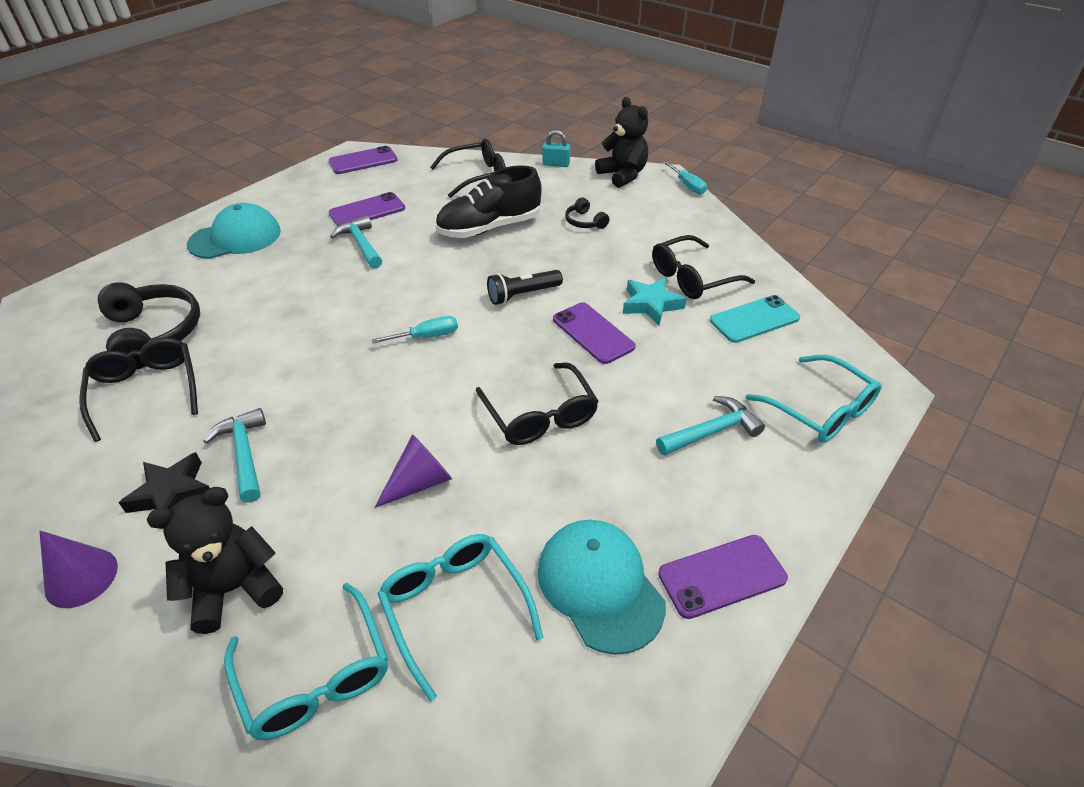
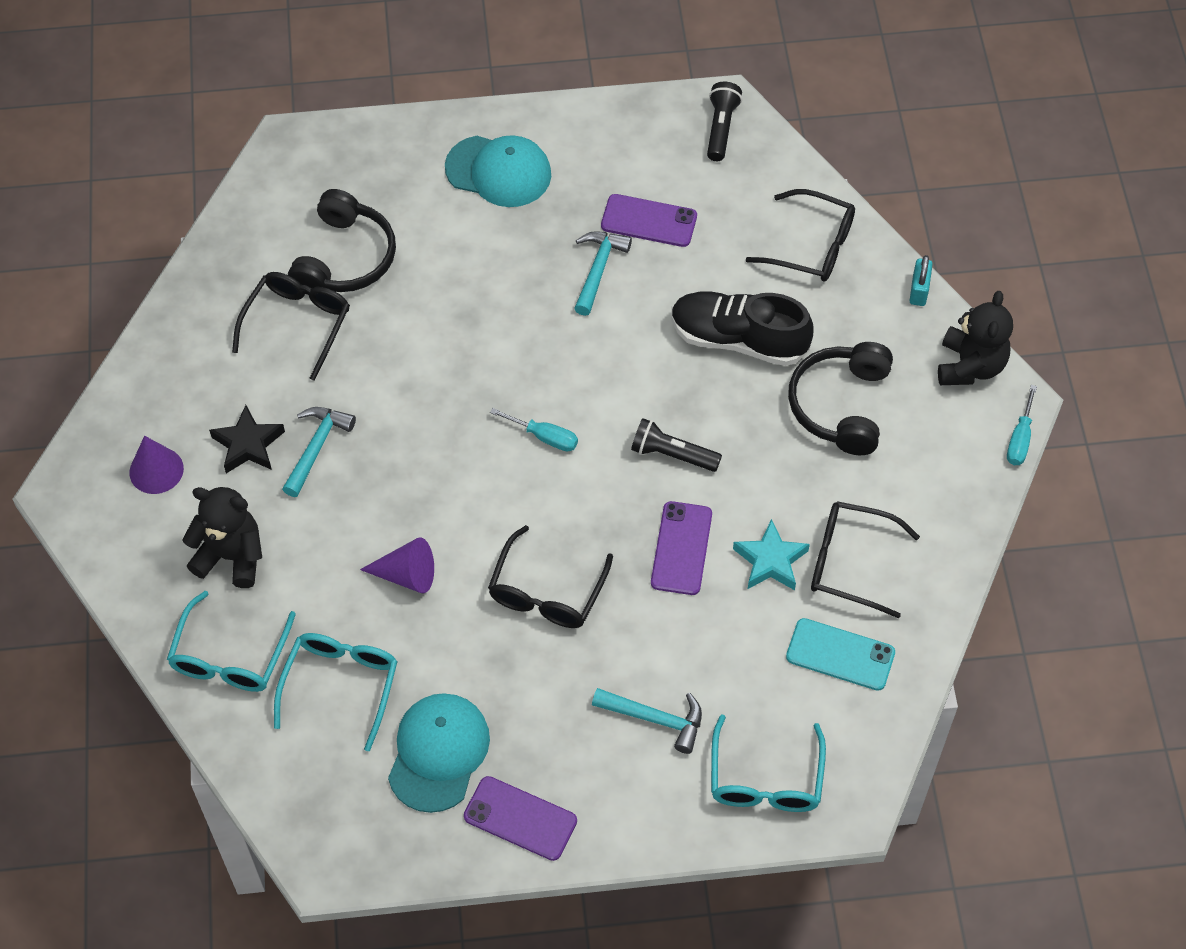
camera: 45 degrees right, 15 degrees up
(363, 161) = (721, 128): purple phone -> black flashlight
(556, 164) = (918, 290): turquoise padlock -> turquoise padlock turned 45 degrees clockwise
(585, 222) = (841, 405): black headphones -> black headphones, size x2.04

